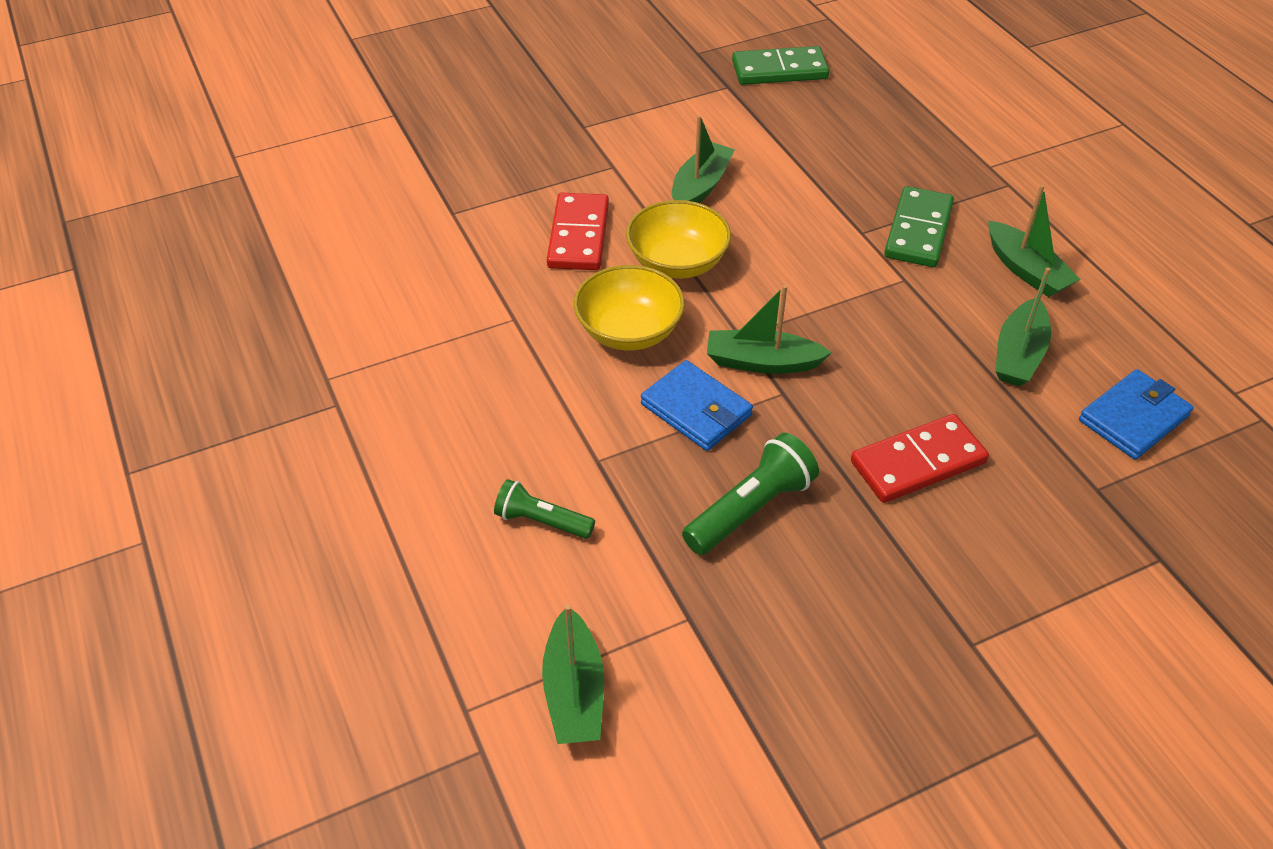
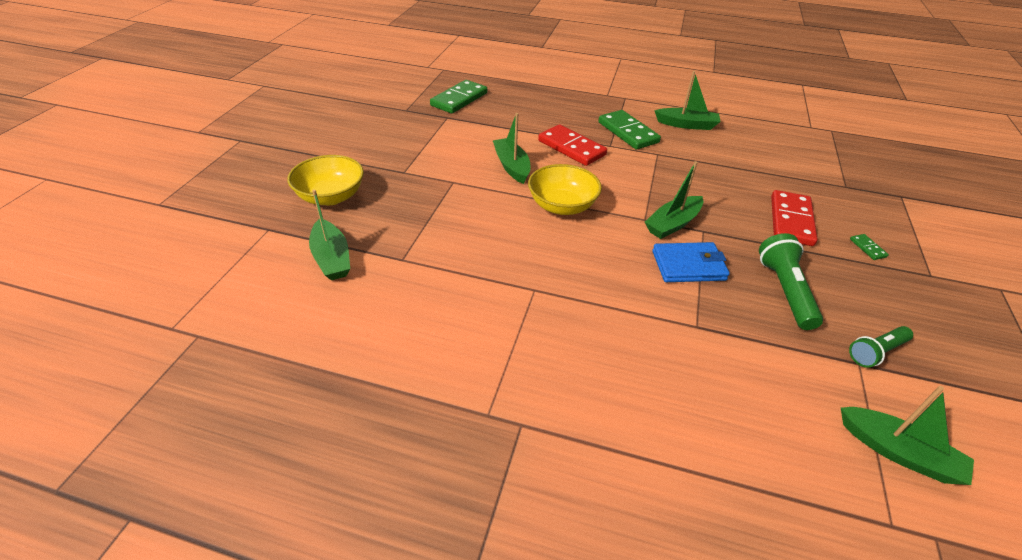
camera: 50 degrees left, 5 degrees down
(542, 521) = (732, 381): green flashlight -> green flashlight (876, 352)
(578, 235) = (493, 225): red domino -> red domino (571, 148)
(629, 331) = (598, 253): yellow bowl -> yellow bowl (331, 196)
(953, 559) = (867, 248): none -> green domino
(1018, 354) = (740, 156): green boat -> green boat (332, 258)
(1133, 418) = (807, 154): blue wallet -> none

